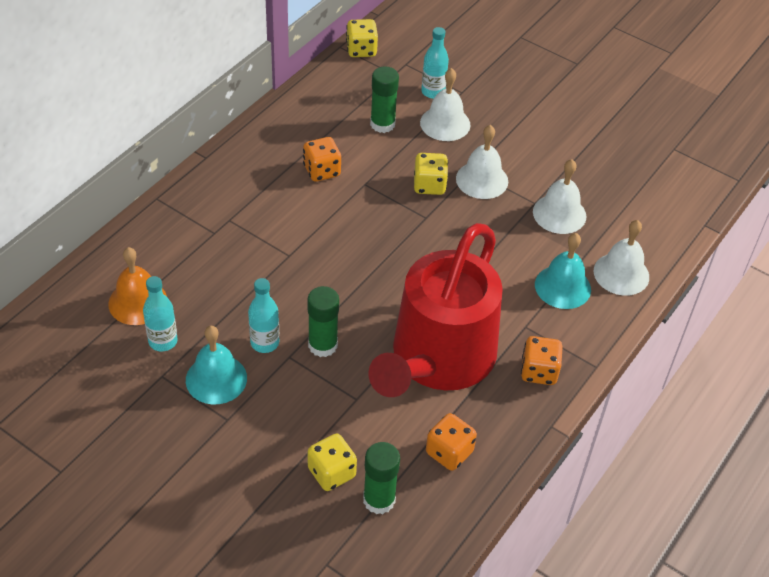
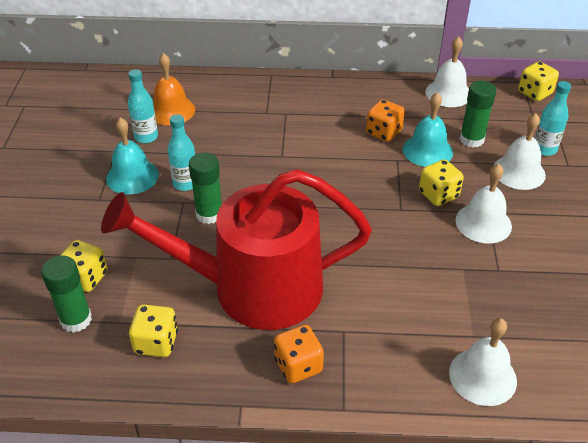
camera: 60 degrees right, 5 degrees down
(449, 452) = (156, 342): orange dice -> yellow dice
(559, 214) = (505, 293): white bell -> white bell (448, 93)
(562, 286) = (418, 337): turquoise bell -> turquoise bell (427, 150)

